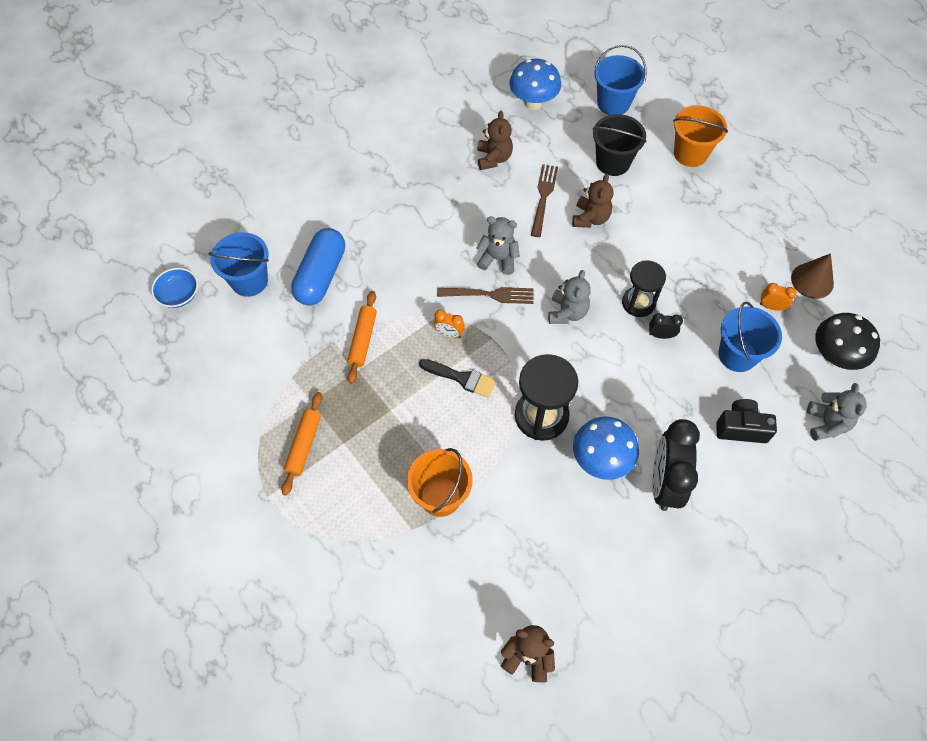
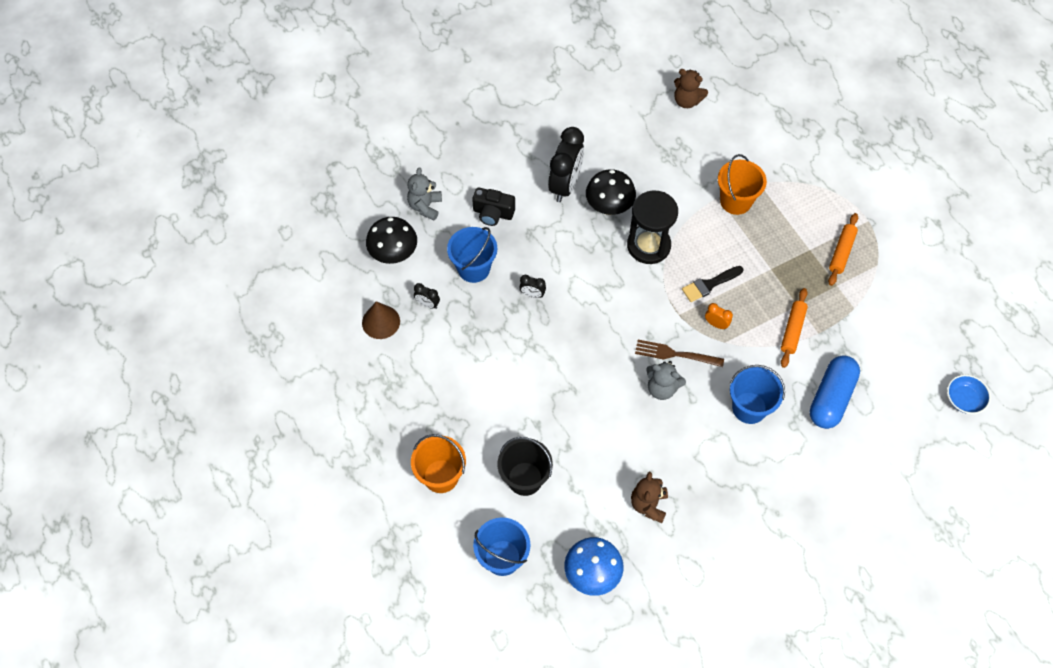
camera: 170 degrees left, 0 degrees up
(249, 281) = (899, 403): blue bucket -> blue bucket (749, 408)
(462, 378) = (709, 285): black brush -> black brush turned 60 degrees counterclockwise
(543, 198) = (605, 448): brown fork -> none
(567, 312) = (608, 327): grey teddy bear -> none
(590, 218) = (564, 417): brown teddy bear -> none
(601, 460) = (609, 207): blue mushroom -> black mushroom
(638, 303) = (543, 326): black hourglass -> none
(771, 306) = (427, 304): orange clock -> black clock

